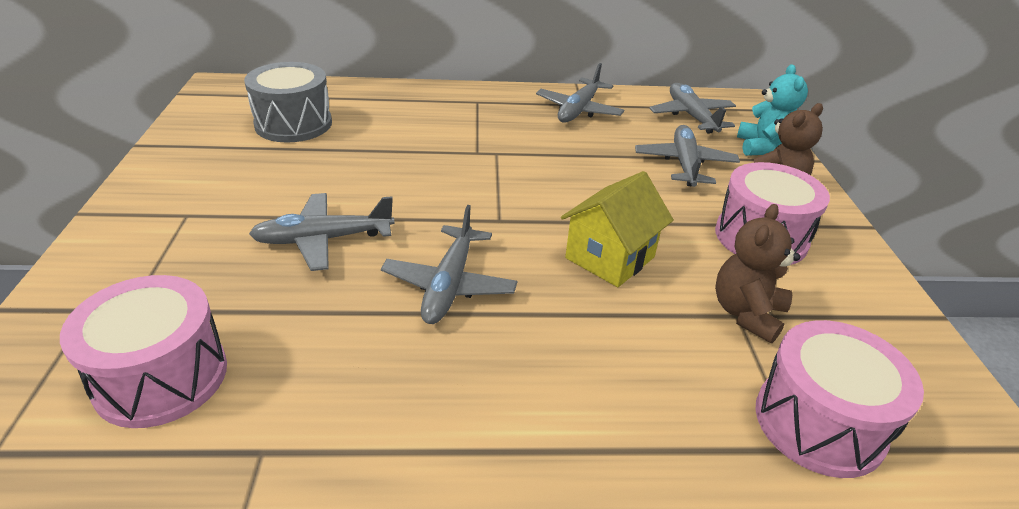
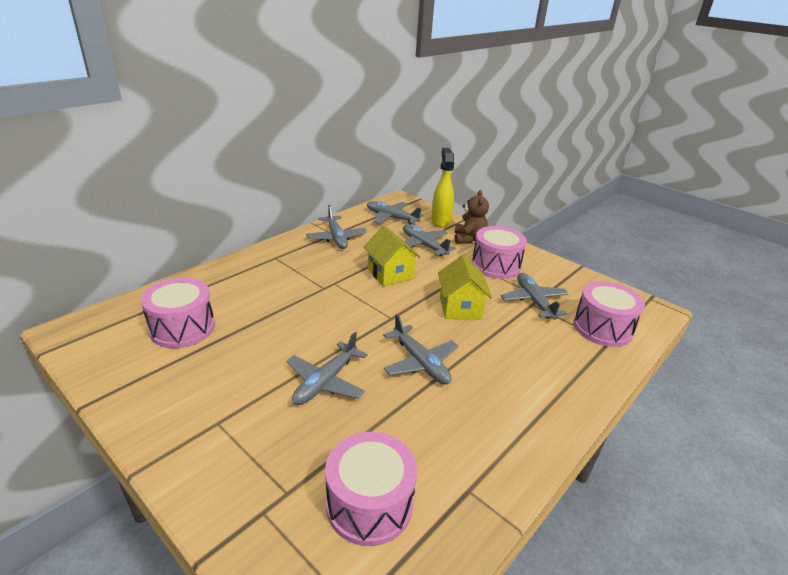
camera: 45 degrees left, 5 degrees down
(293, 124) = (182, 328): grey drum -> pink drum
(580, 174) = (390, 274): none -> yellow house
(746, 313) = (534, 301): brown teddy bear -> grey plane
(763, 147) = (440, 221): turquoise teddy bear -> yellow spray bottle

